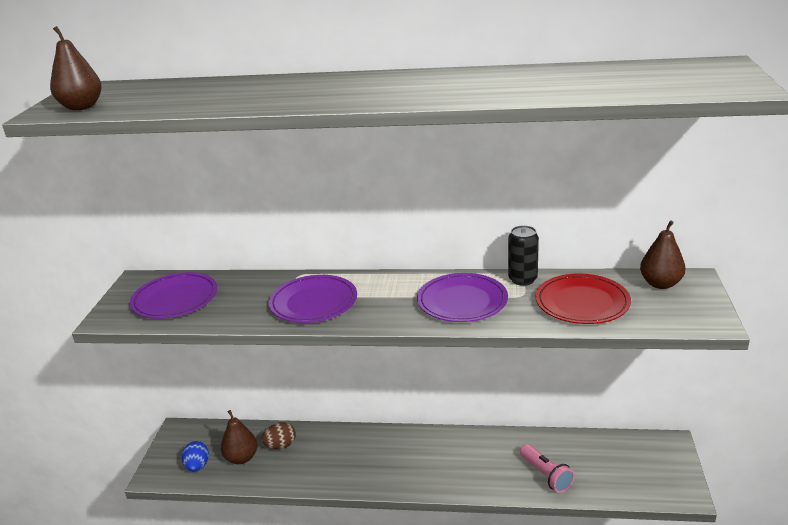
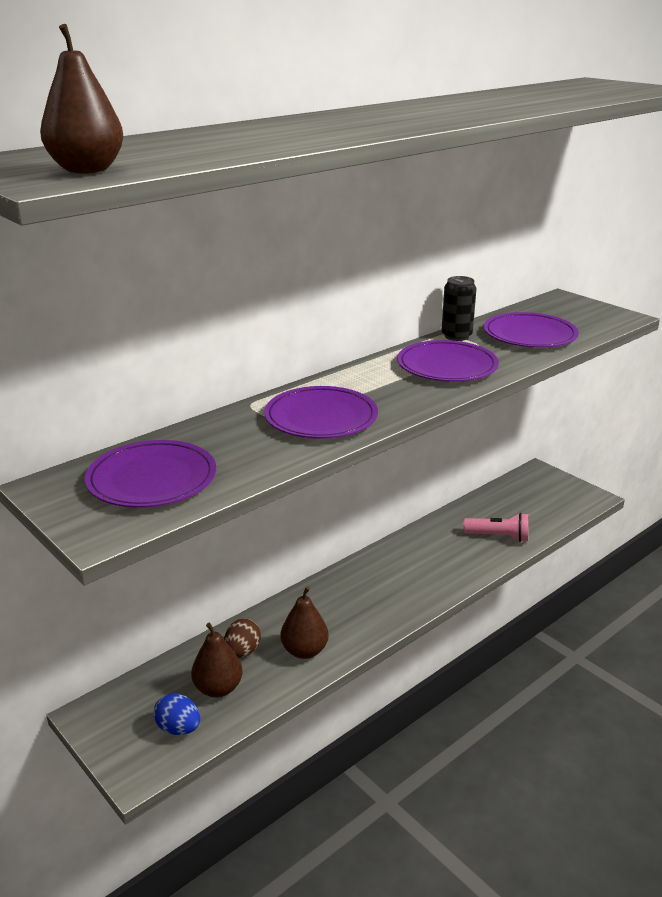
camera: 50 degrees left, 0 degrees up
(582, 303) = (529, 335): red plate -> purple plate
(660, 284) = (550, 307): brown pear -> brown pear (304, 651)

